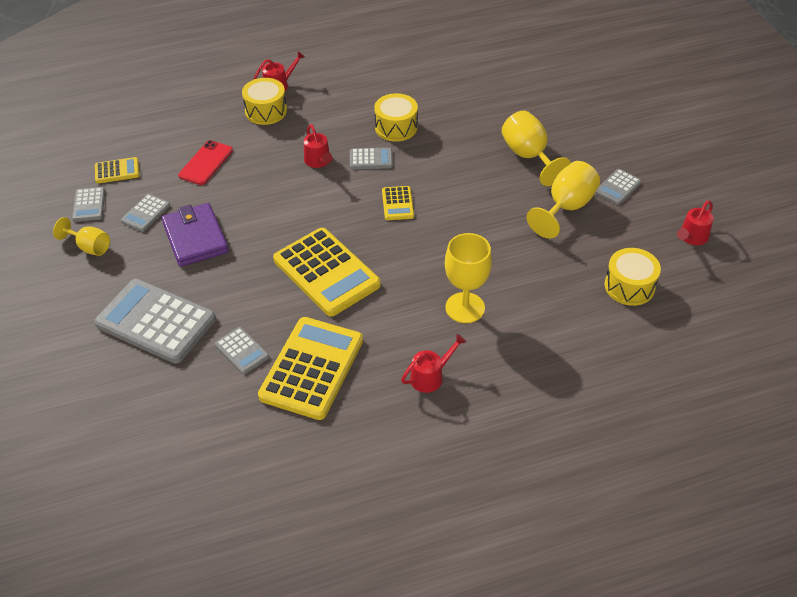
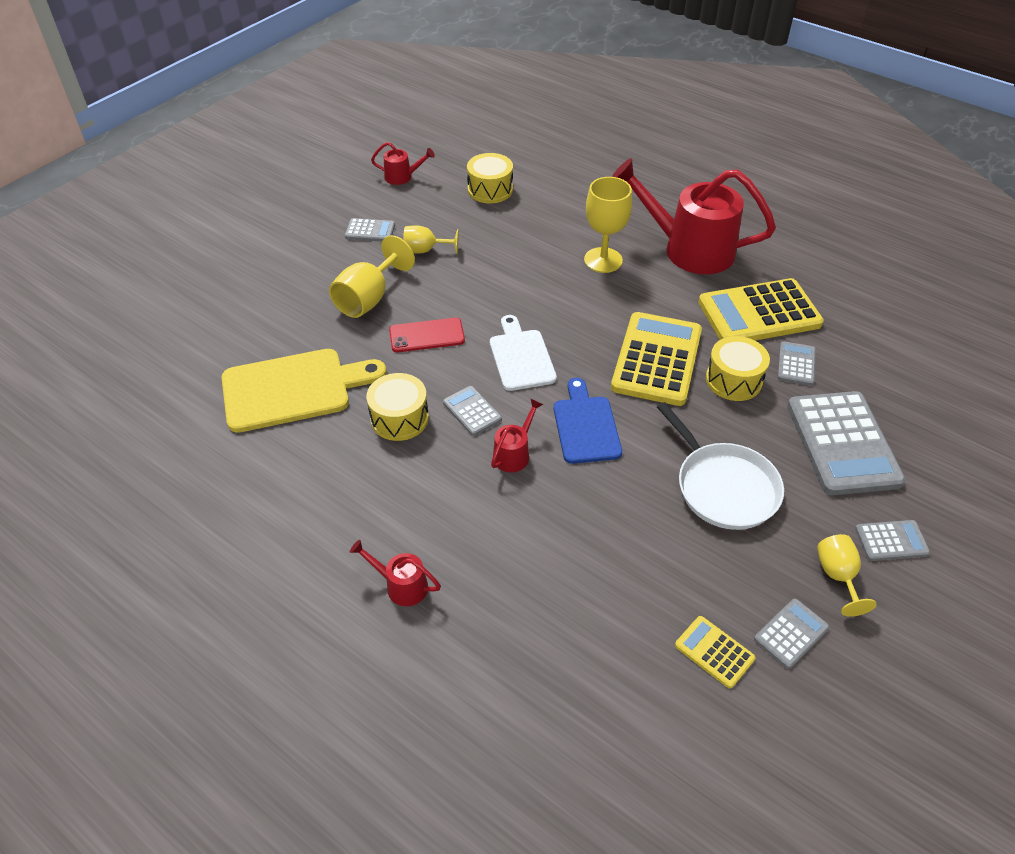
camera: 125 degrees left, 0 degrees up
(146, 213) = (741, 560): grey calculator -> grey calculator (891, 541)
(195, 238) = (723, 487): purple wallet -> white pan
(206, 163) = (612, 561): red phone -> red phone (427, 335)
(266, 111) = (466, 564): yellow drum -> yellow drum (733, 380)
(306, 203) = (585, 426): none -> blue cutting board
(397, 204) = (521, 357): yellow calculator -> white cutting board
(431, 376) = (688, 249): red watering can -> red watering can, size x2.33
(464, 95) = (293, 389): none -> yellow cutting board
(566, 207) = (425, 250): yellow goblet -> yellow goblet, size x0.63

